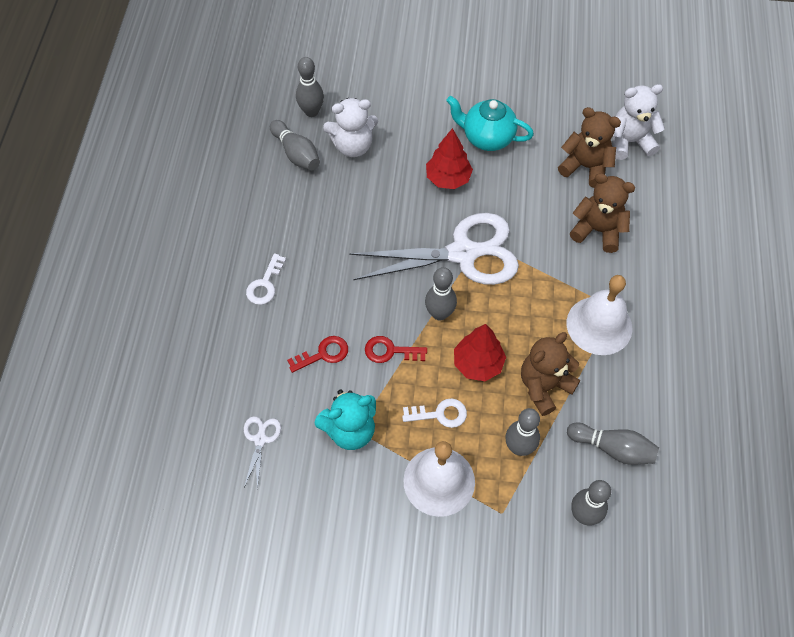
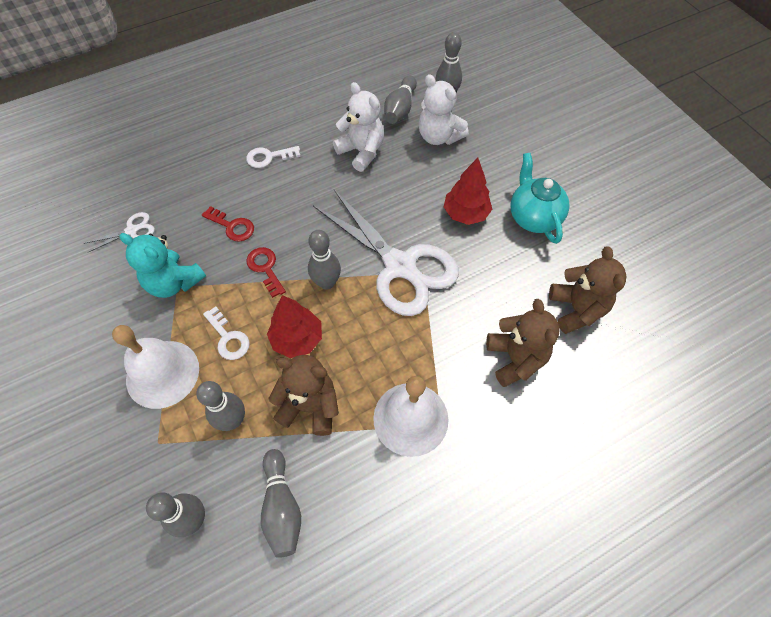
camera: 55 degrees right, 0 degrees up
(629, 142) = (642, 331): white teddy bear -> white teddy bear (361, 152)

